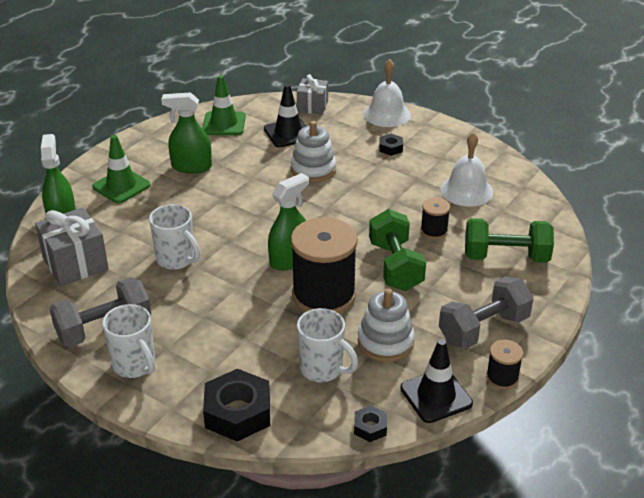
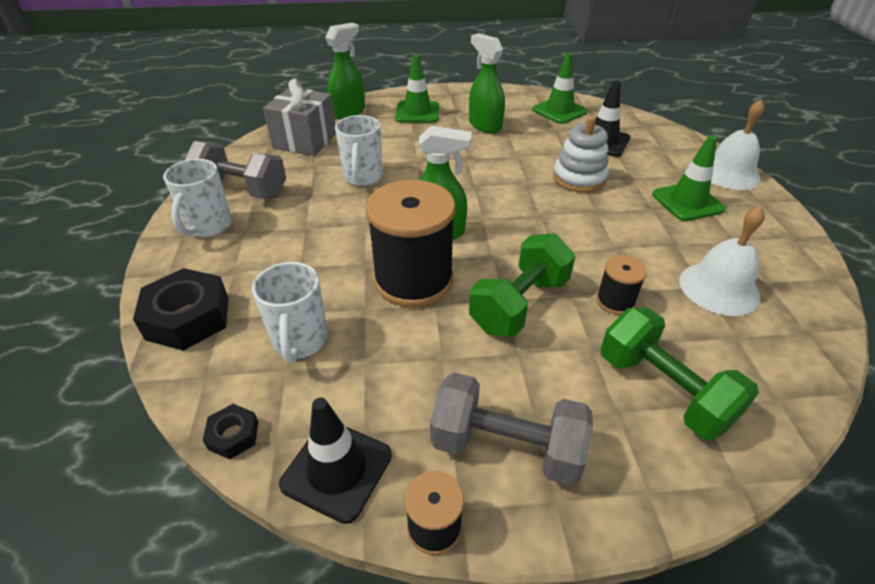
camera: 50 degrees right, 5 degrees up
(312, 106) = (659, 133): grey gift -> none
(385, 342) = (389, 366): white stacking toy -> none
(391, 148) = (687, 202): black nut -> green traffic cone

